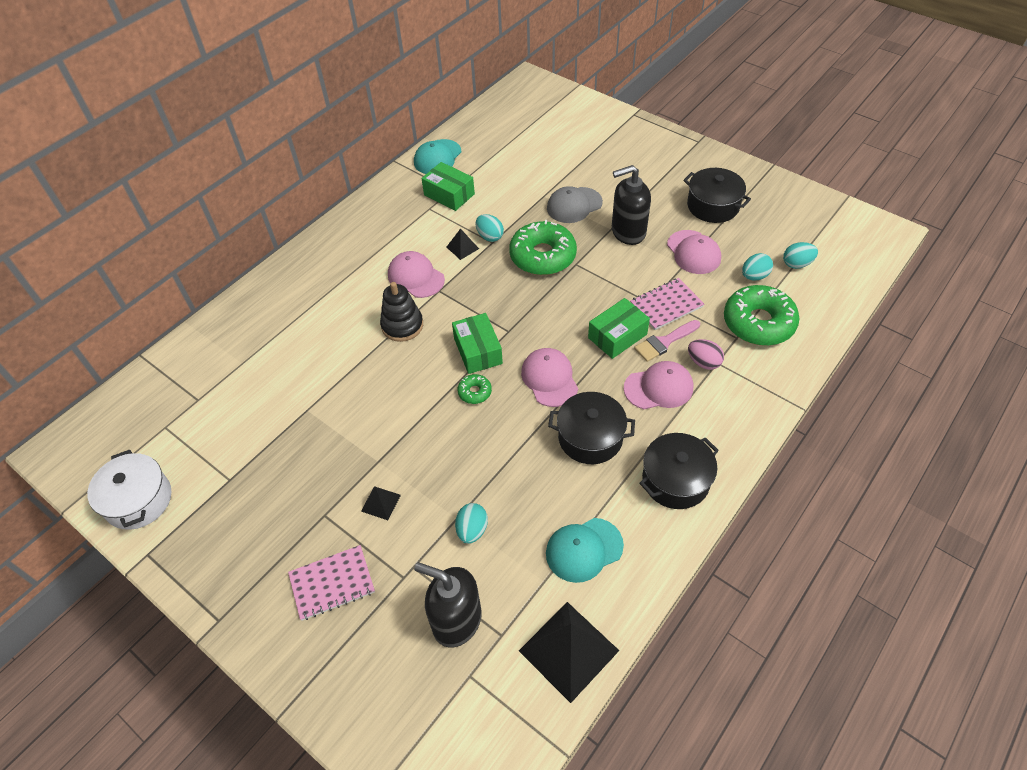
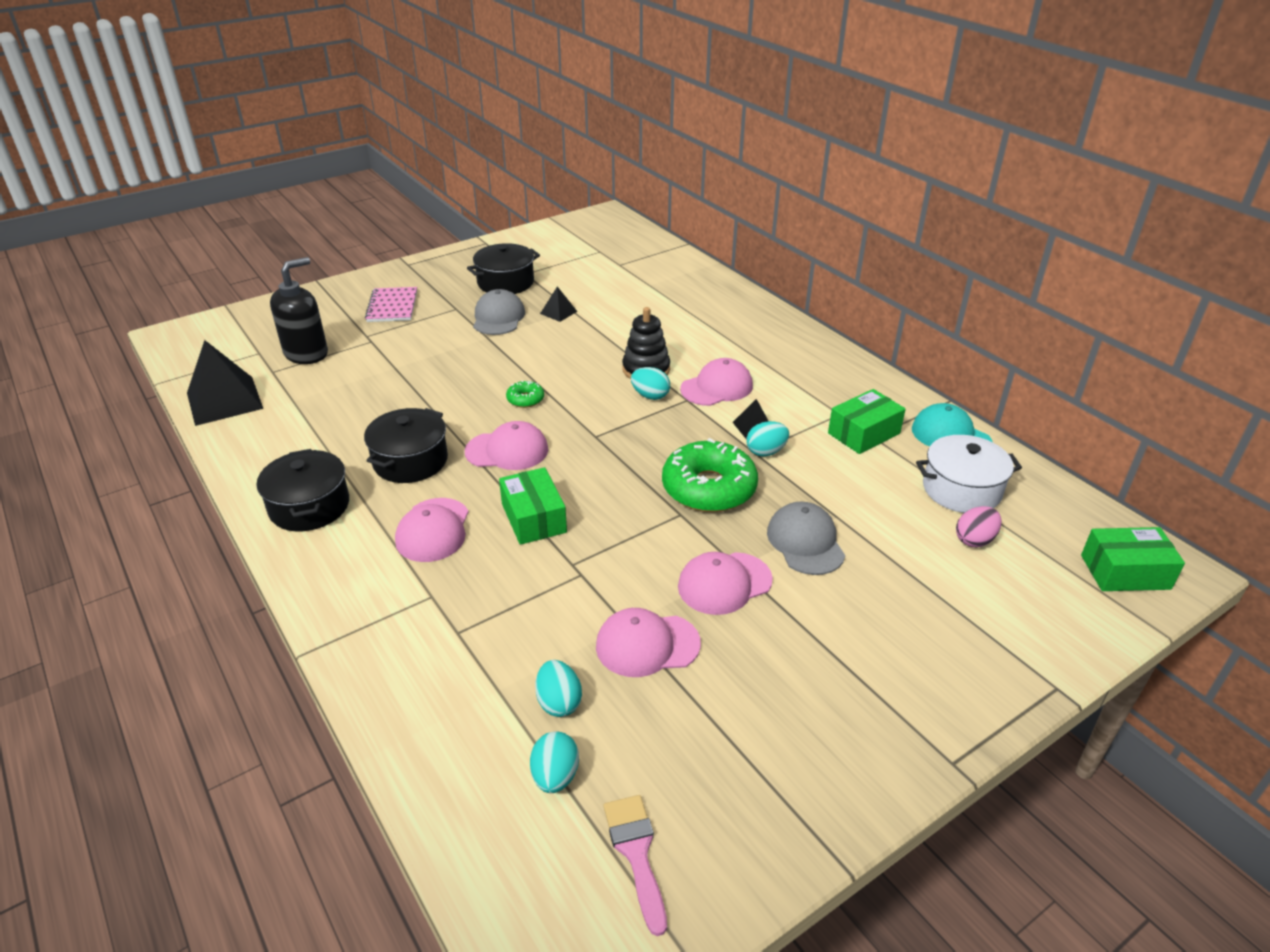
camera: 105 degrees right, 15 degrees down
(138, 500) = (536, 241): white pot -> white pot (961, 489)
(336, 467) = (498, 317): none -> grey cap
(380, 503) = (444, 334): black pyramid -> black pyramid (558, 312)
(472, 530) = (376, 373): turquoise egg -> turquoise egg (650, 396)
(478, 351) = (579, 410): green box -> green box (1125, 572)
(584, 550) = (298, 428): turquoise cap -> none
(628, 232) = (724, 583): black soap dispenser -> pink cap
(664, 342) = (497, 557): pink brush -> pink brush (636, 853)
(666, 305) = (558, 579): pink notebook -> none
(703, 362) = (440, 583): pink egg -> pink egg (974, 540)
(713, 206) = (749, 712): black pot -> black pot (505, 283)
(758, 323) = (466, 668): green donut -> none

